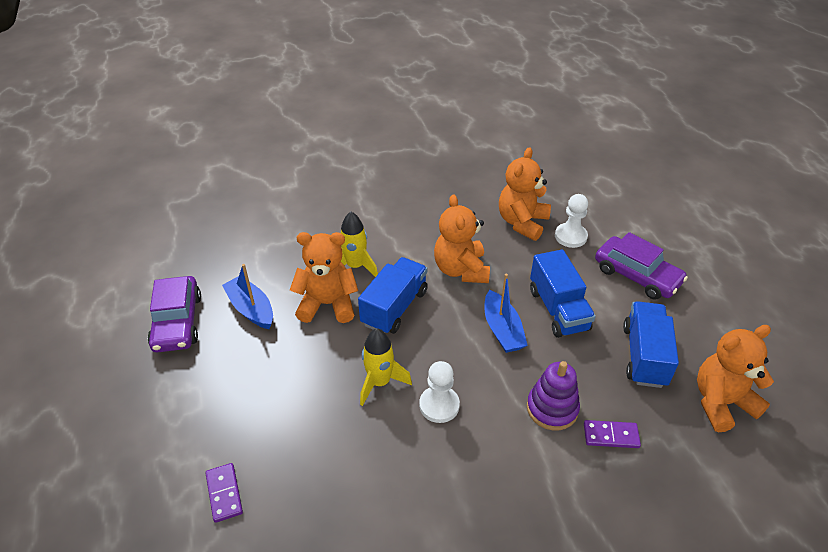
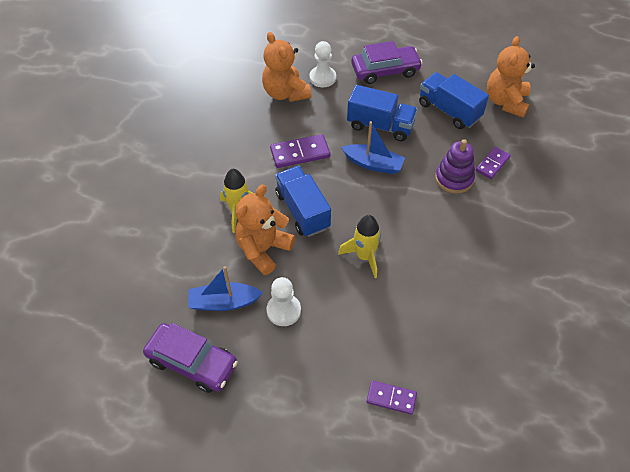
camera: 55 degrees left, 10 degrees up
(439, 405) = (408, 234): white pawn -> white pawn (283, 310)
(461, 270) = (300, 153): orange teddy bear -> purple domino

